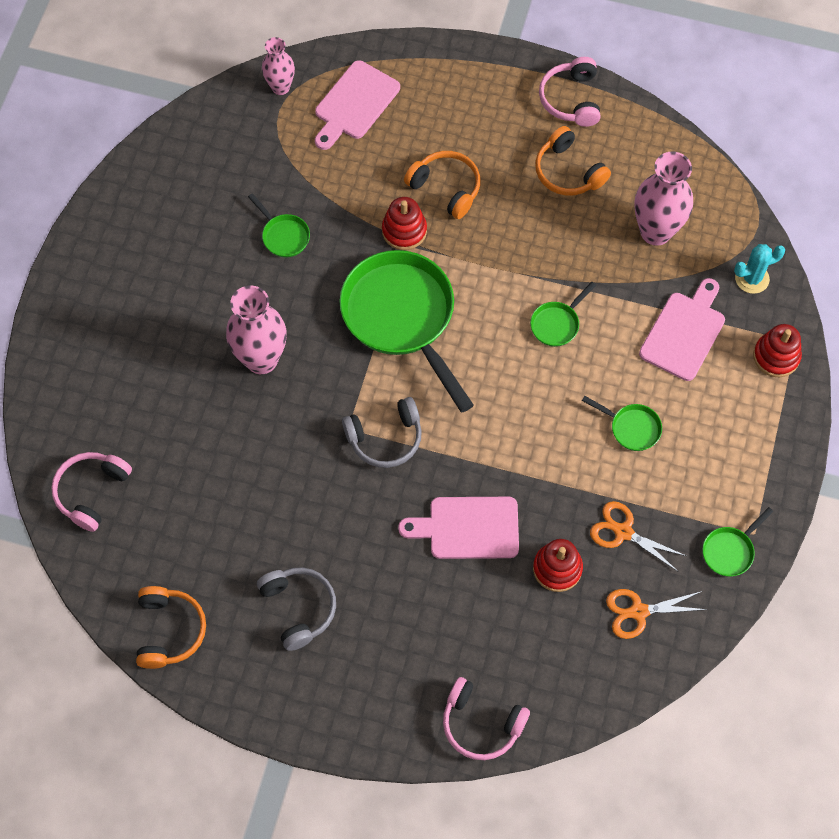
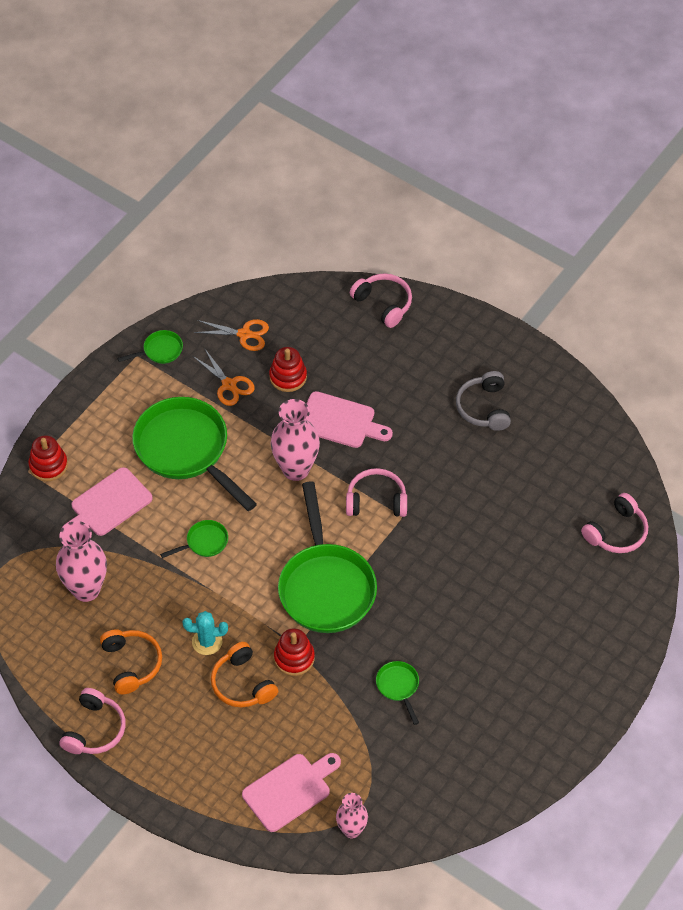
camera: 160 degrees left, 10 degrees down
(169, 630) = (582, 422): orange headphones -> none
(261, 359) = (452, 590): pink vase -> pink vase (296, 469)
(385, 438) = (376, 500): grey headphones -> pink headphones
(631, 428) = (186, 450): green pan -> green pan, size x2.34
(752, 278) = (31, 528): turquoise cactus -> turquoise cactus (207, 642)

